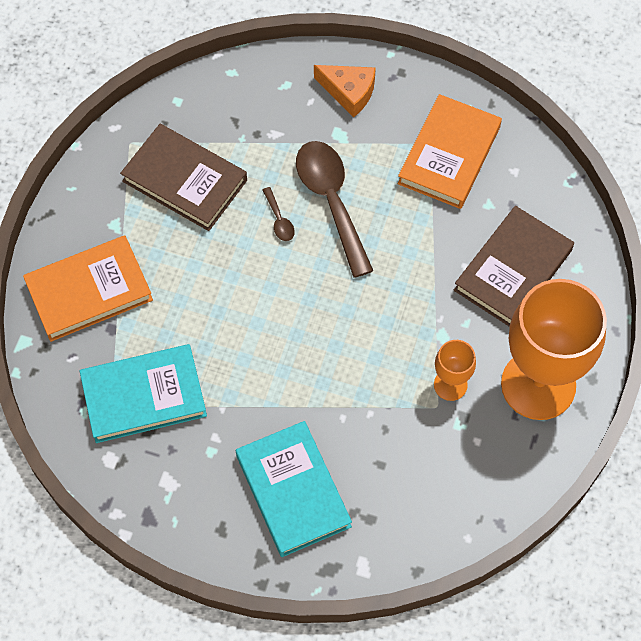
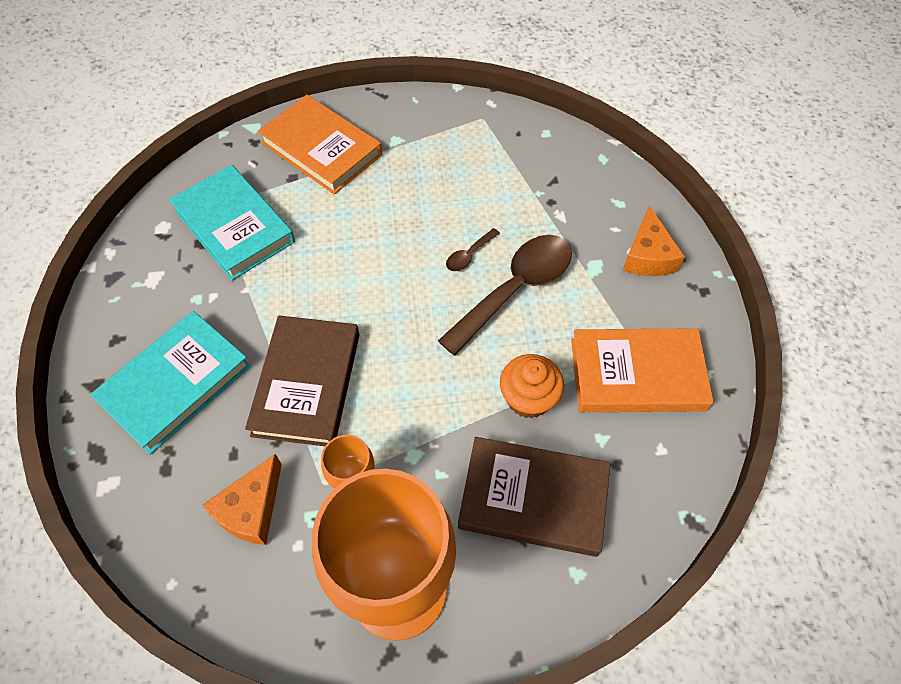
camera: 65 degrees right, 5 degrees down
(184, 181) = (468, 169): brown book -> brown book (307, 383)
(433, 237) = (528, 398): none -> orange cupcake
(433, 464) = (251, 509): none -> orange cheese

